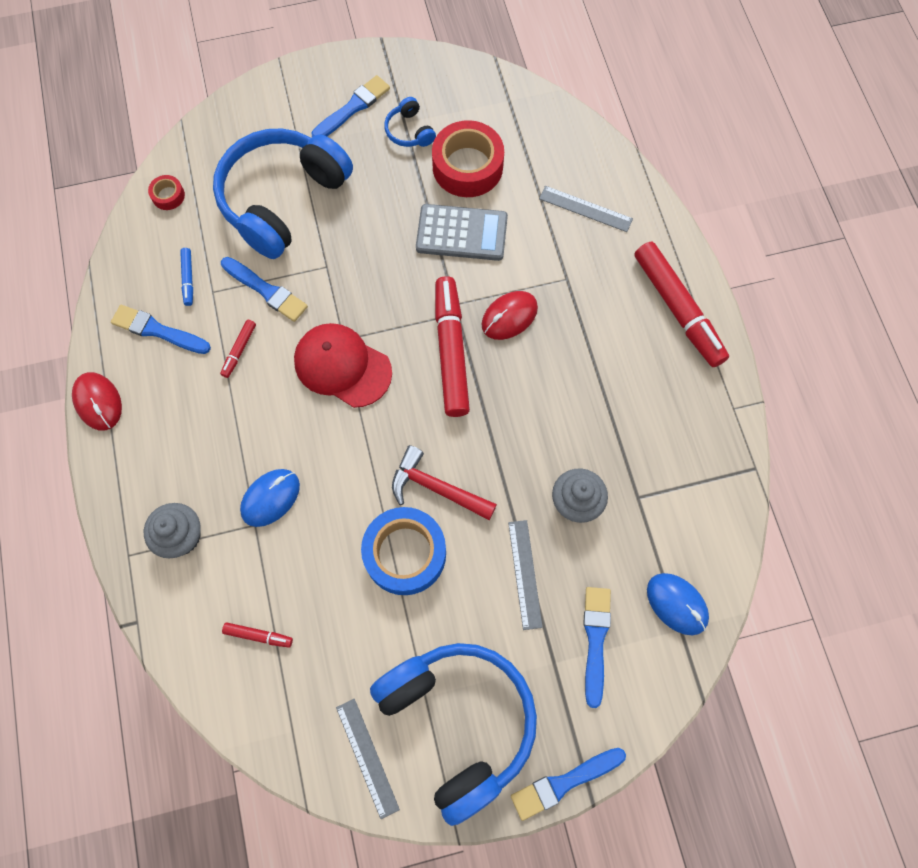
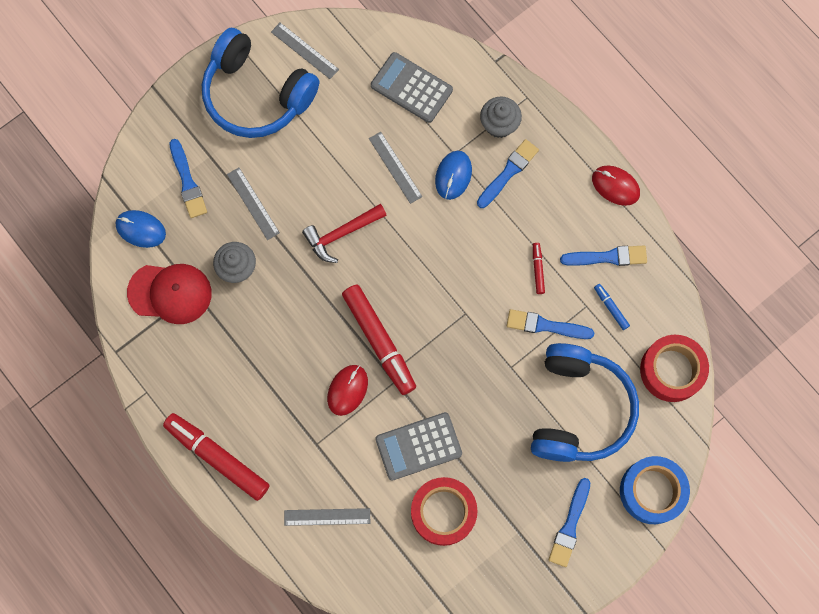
camera: 155 degrees right, 5 degrees up
(168, 196) = (671, 370): red tape -> red tape, size x2.19
(258, 635) = (411, 88): red marker -> grey calculator
(332, 540) = (395, 167): none -> grey ruler
(342, 366) = (454, 292): red cap -> red cap (170, 293)
(405, 554) = (341, 180): blue tape -> blue tape (652, 491)
(409, 131) = (509, 524): blue headphones -> none
(436, 488) = (341, 234): red hammer -> red hammer turned 150 degrees clockwise
(564, 783) = (175, 90): blue brush -> blue brush (508, 172)

